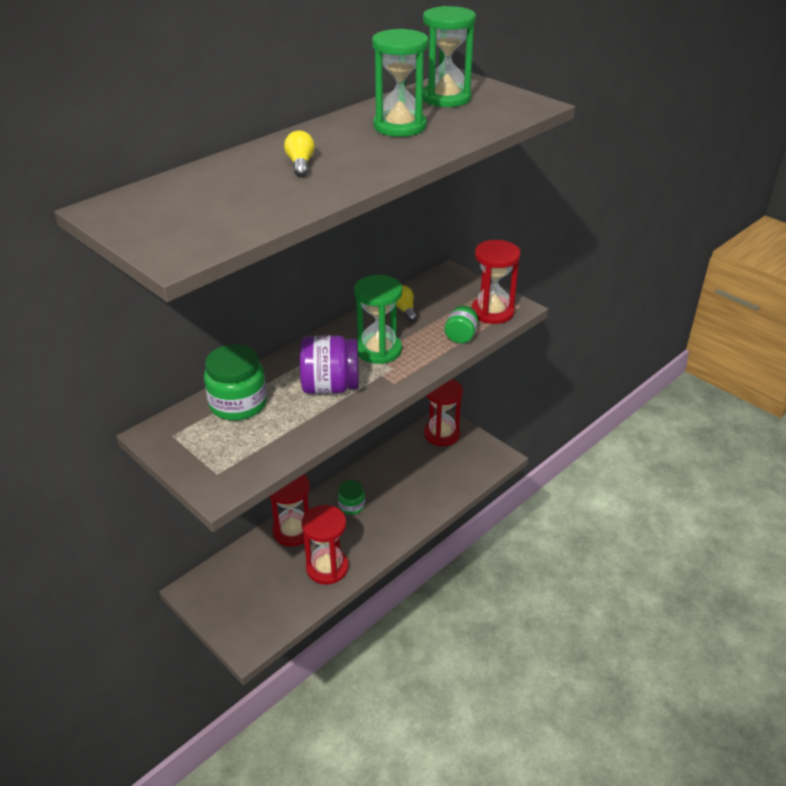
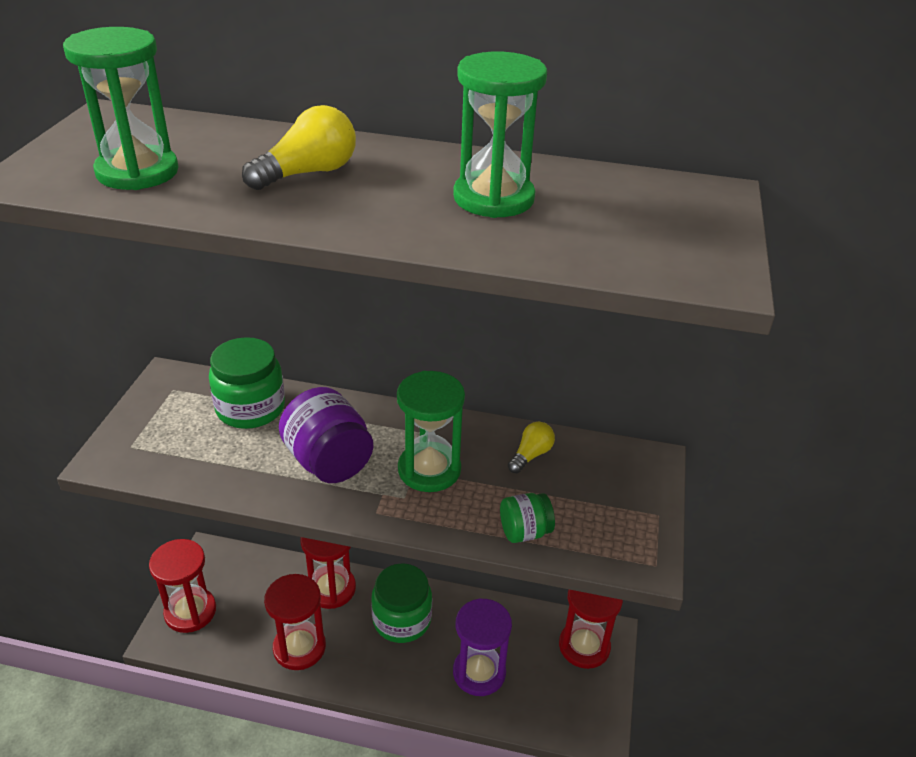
camera: 55 degrees right, 0 degrees up
(300, 164) = (308, 173): yellow light bulb -> yellow light bulb, size x1.52
(351, 506) = (402, 620): green jar -> green jar, size x1.76
(421, 487) = (479, 672): none -> purple hourglass
(446, 98) = (633, 202): green hourglass -> green hourglass (137, 172)
(492, 312) = (609, 540): red hourglass -> red hourglass (190, 611)

